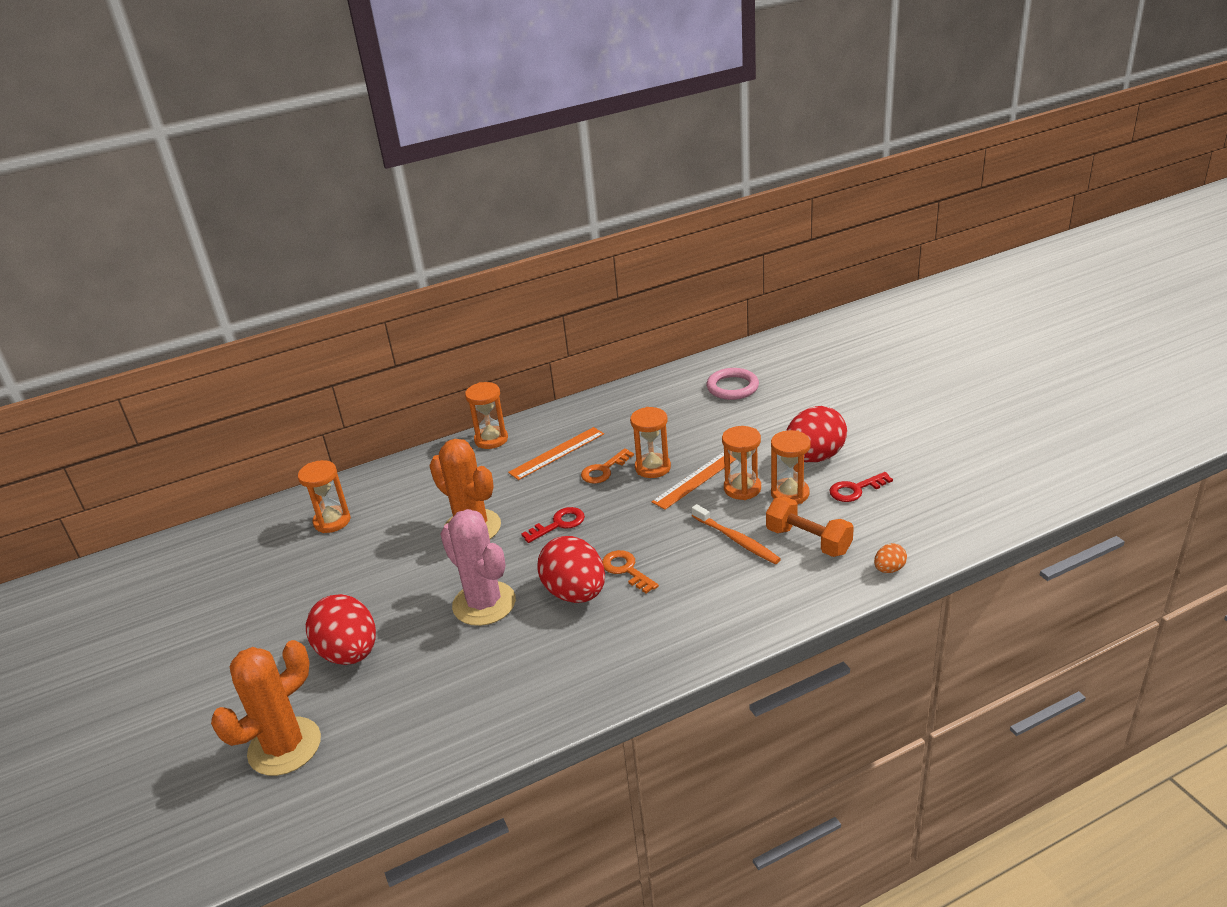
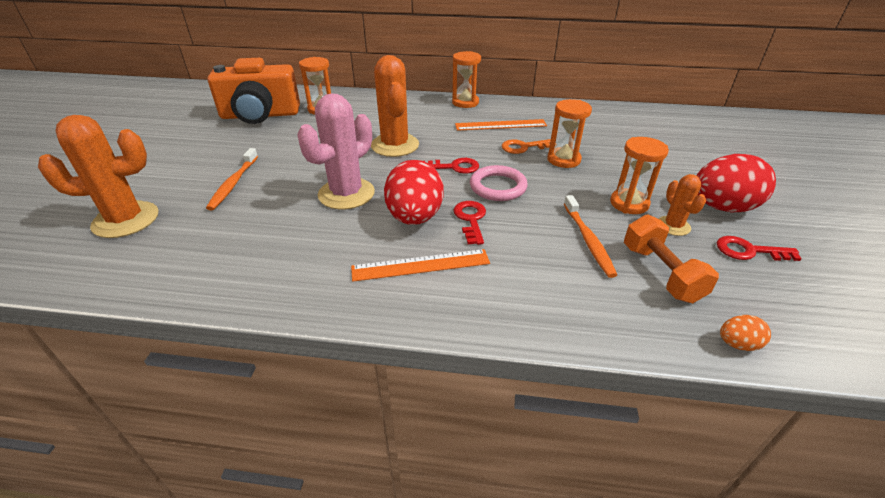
camera: 30 degrees right, 5 degrees up
(264, 563) = (260, 115): none -> orange camera
(349, 653) = (233, 183): red egg -> orange toothbrush
(484, 603) = (346, 194): pink cactus -> pink cactus turned 45 degrees clockwise
(626, 570) = (471, 219): orange key -> red key
(697, 478) = (594, 181): orange ruler -> orange ruler (421, 265)
(732, 387) = (682, 132): pink ring -> pink ring (498, 187)
(790, 494) = (673, 226): orange hourglass -> orange cactus

